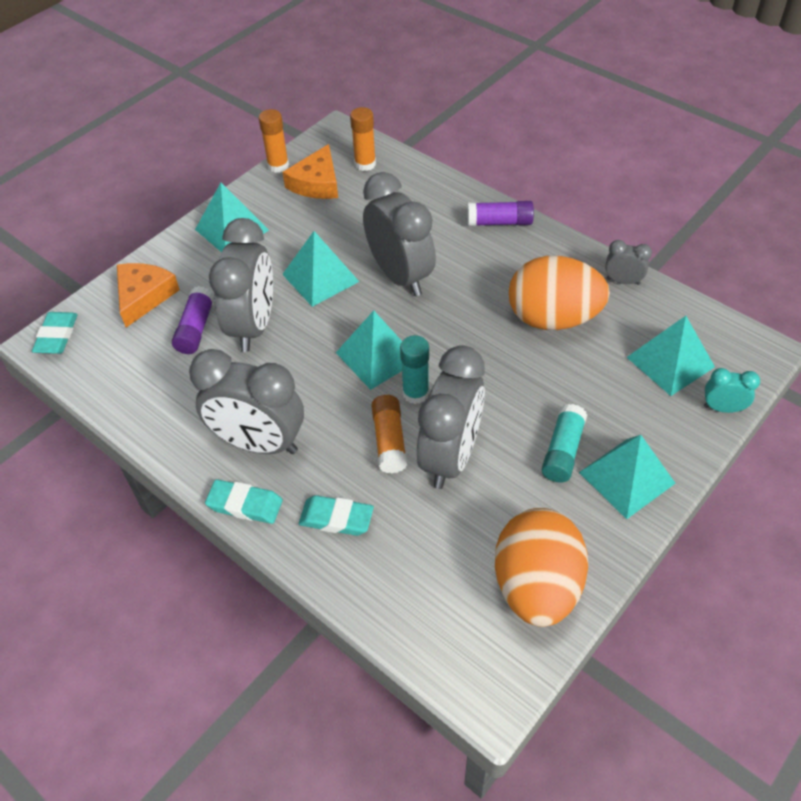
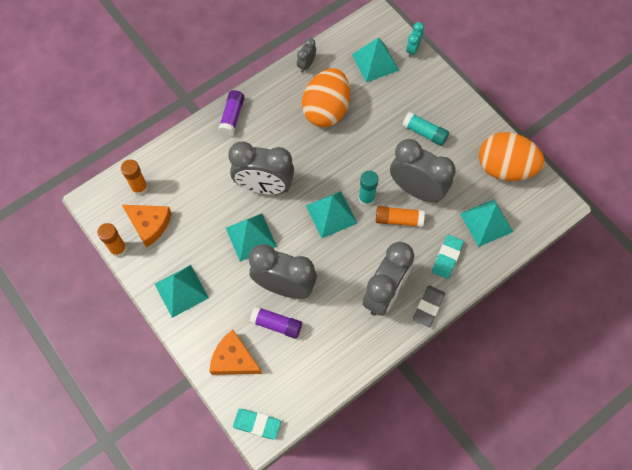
camera: 80 degrees left, 15 degrees up
(245, 505) = (428, 307): turquoise eraser -> grey eraser
(400, 276) = (264, 187): grey clock -> grey clock turned 150 degrees counterclockwise
(626, 478) = (448, 108): turquoise pyramid -> turquoise pyramid (486, 222)

